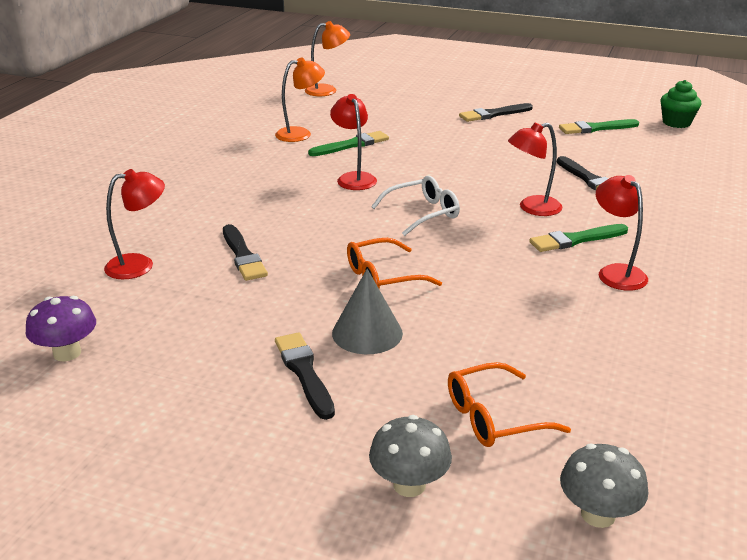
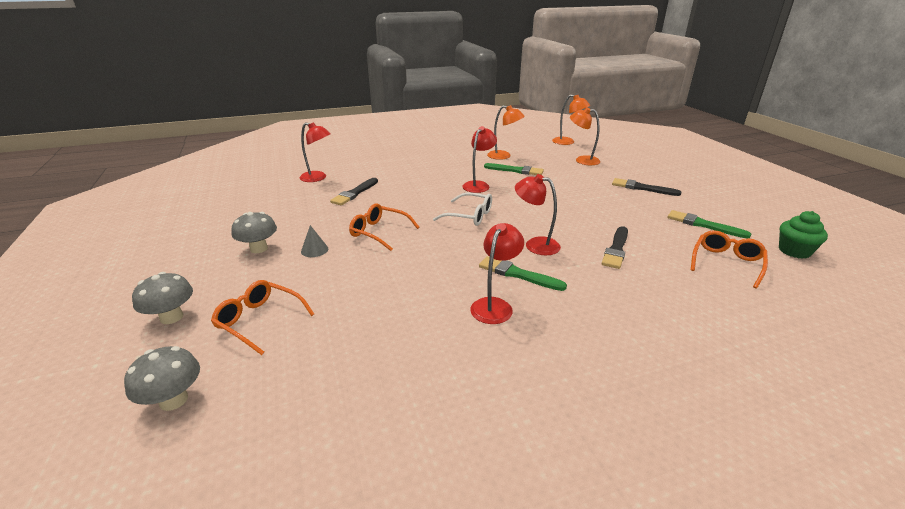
camera: 50 degrees right, 0 degrees up
(67, 353) = (229, 195): purple mushroom -> none
(304, 372) = (259, 248): black brush -> grey mushroom
(367, 333) = (314, 250): grey cone -> grey cone, size x0.58
(386, 106) = (582, 160): none -> orange lamp
(663, 152) = (726, 263): none -> orange glasses

